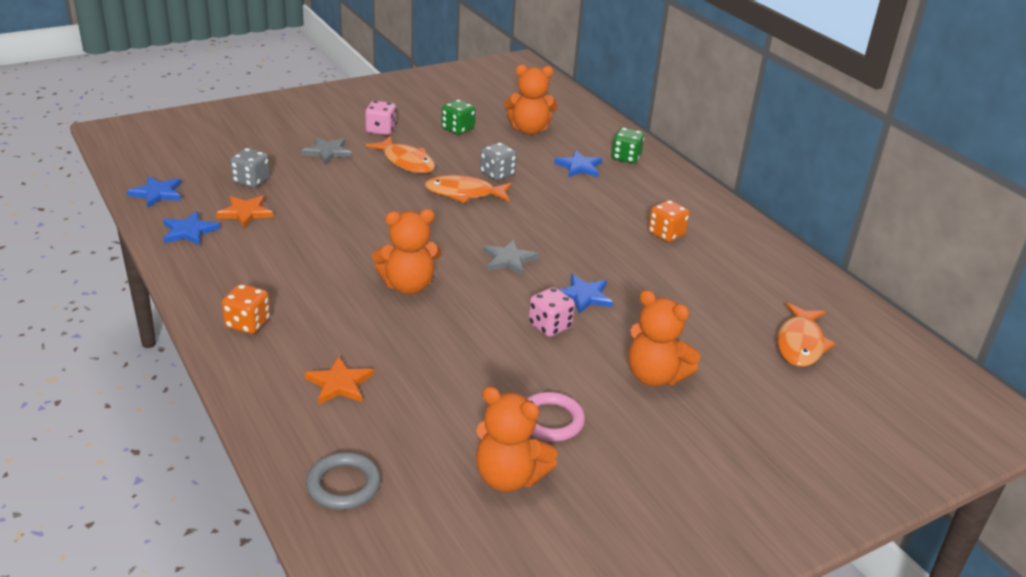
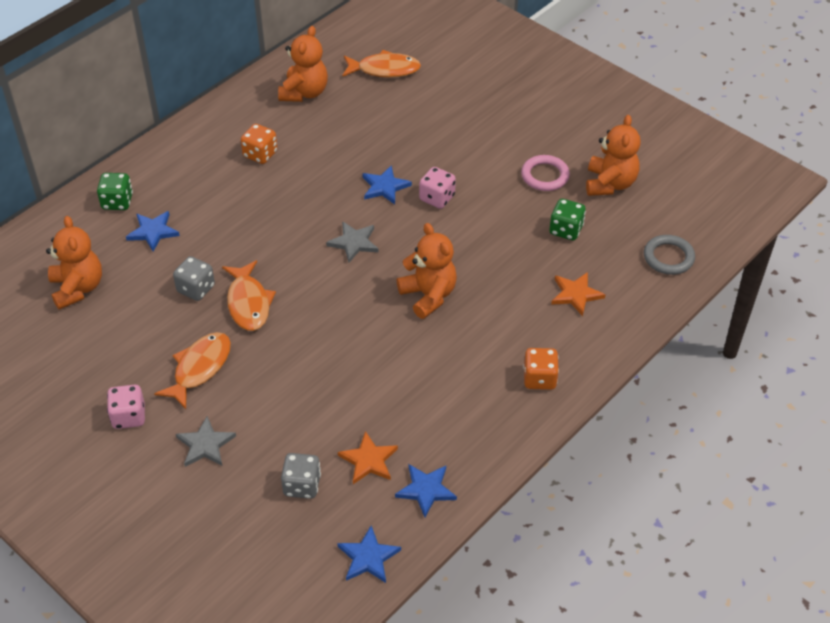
camera: 105 degrees left, 15 degrees up
(457, 129) = (99, 349): green dice -> green dice (566, 230)
(654, 376) = (466, 134): orange teddy bear -> orange teddy bear (304, 92)

